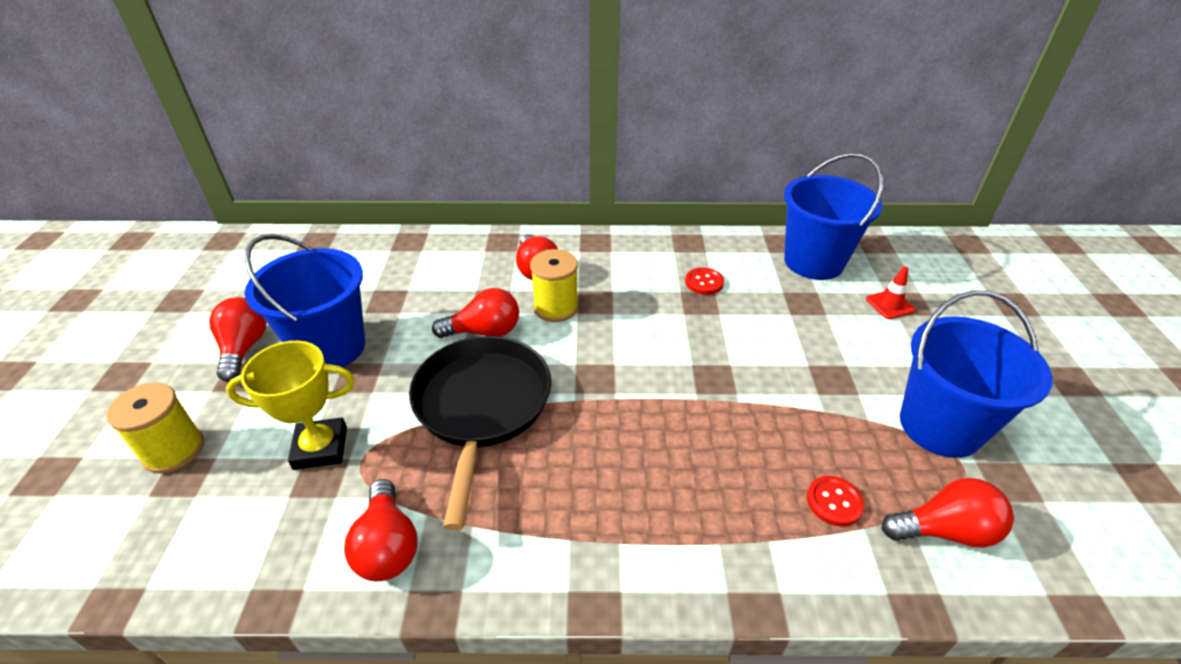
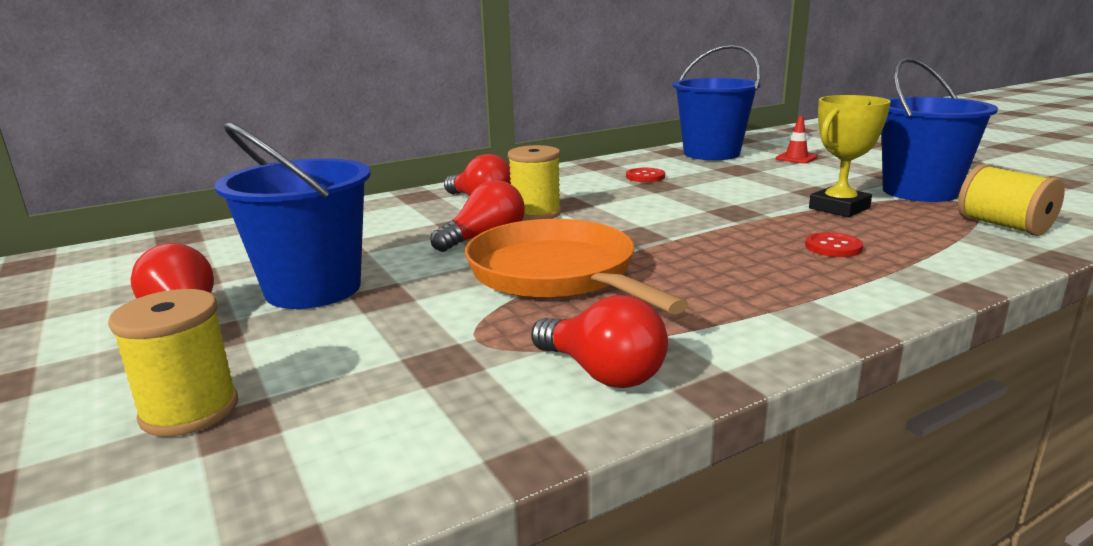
camera: 30 degrees left, 20 degrees down
(320, 448) = (411, 346): yellow trophy -> yellow trophy (839, 208)
(482, 407) = (557, 274): black pan -> orange pan
(834, 502) = (920, 235): red button -> red button (833, 247)
(944, 530) = (1003, 226): red light bulb -> yellow spool

